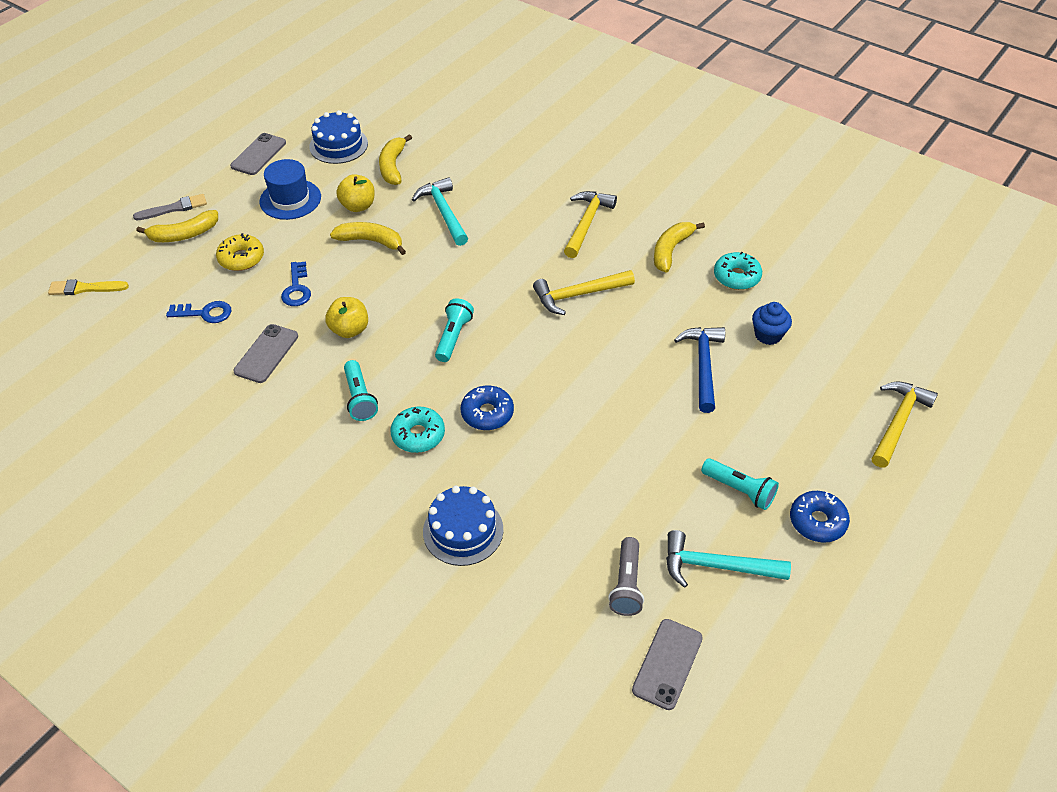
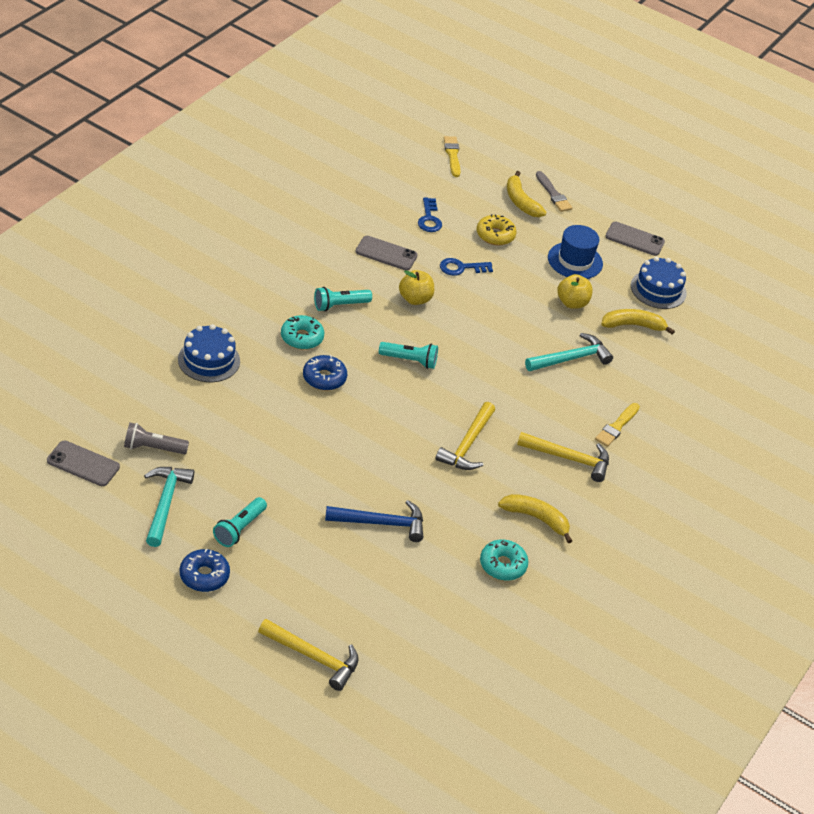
camera: 80 degrees right, 5 degrees down
(371, 241) = (525, 311): yellow banana -> none
(538, 188) = (617, 426): none -> yellow brush
(578, 295) = (467, 445): yellow hammer -> yellow hammer turned 135 degrees counterclockwise
(768, 335) = (423, 577): blue cupcake -> none

